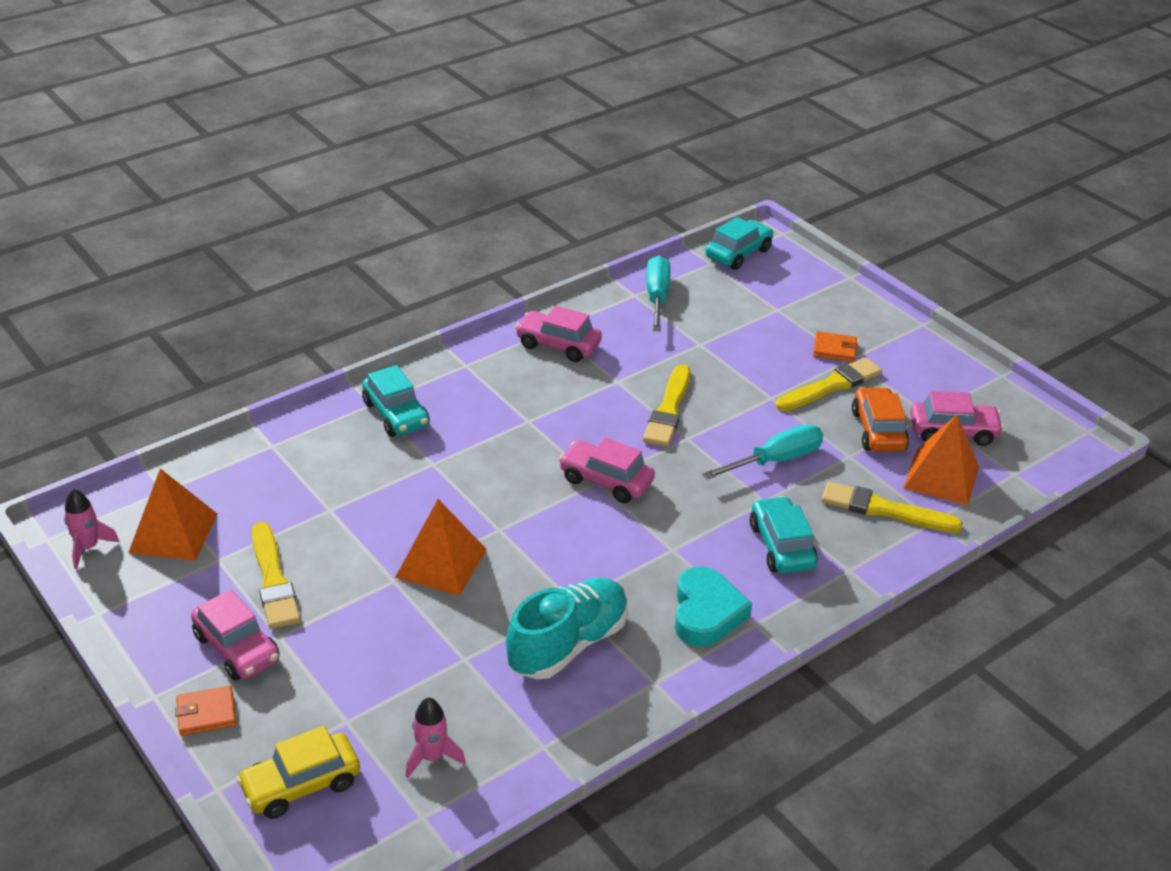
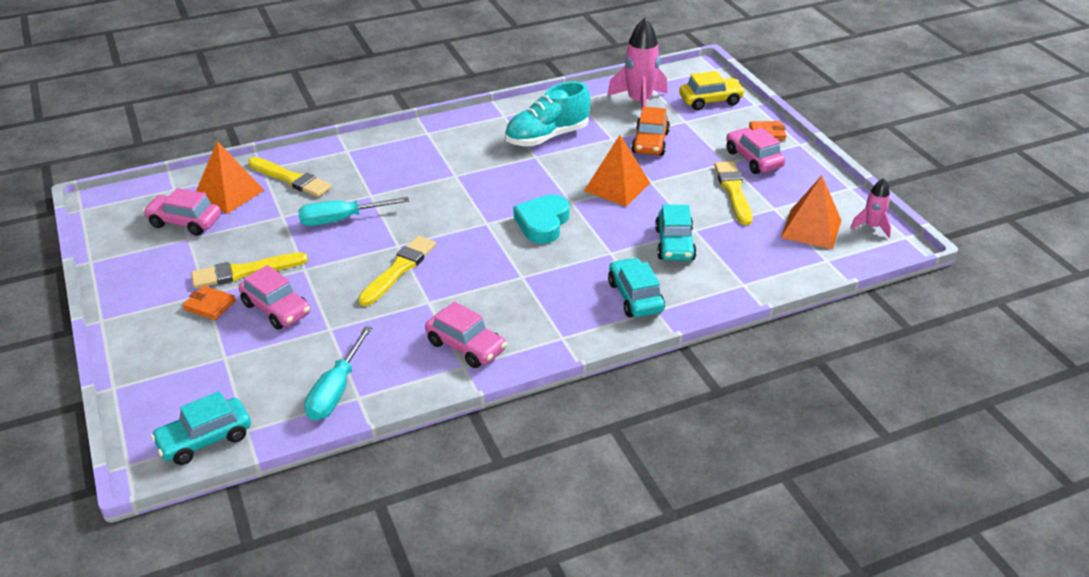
camera: 165 degrees left, 0 degrees up
(432, 757) = (639, 102): pink rocket -> pink rocket, size x1.83
(606, 481) = (479, 222): pink car -> pink car (276, 309)
(706, 613) = (454, 141): turquoise heart -> turquoise heart (543, 223)
(781, 546) = (380, 167): turquoise car -> turquoise car (674, 244)
(878, 430) = (242, 231): orange car -> orange car (650, 142)

